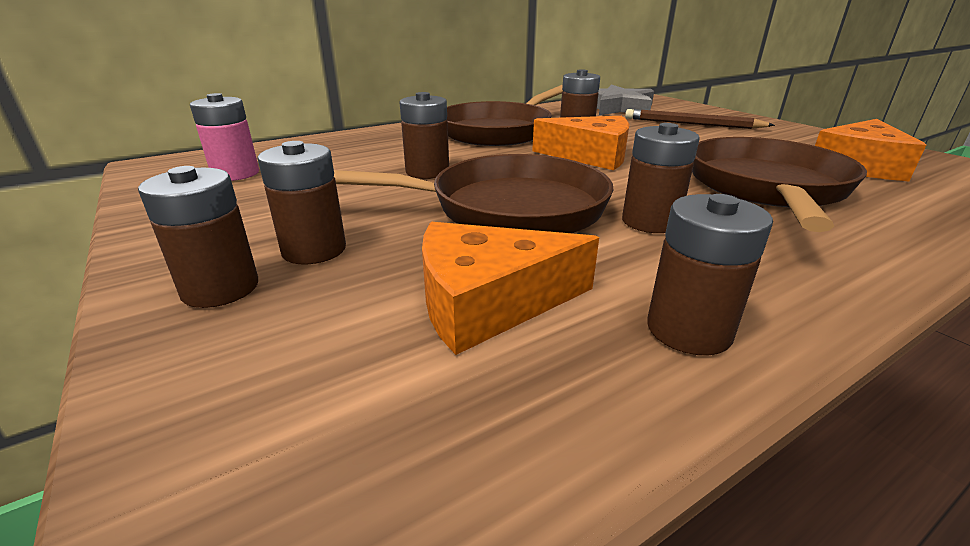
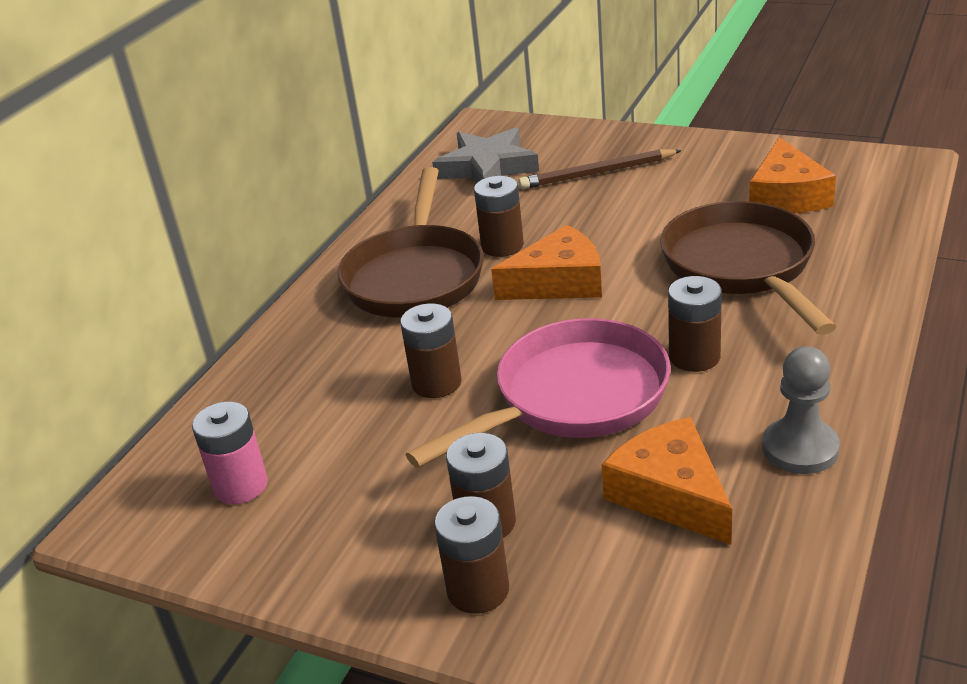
camera: 30 degrees left, 5 degrees up
(488, 302) = (670, 494): orange cheese -> orange cheese turned 105 degrees clockwise
(506, 209) = (573, 398): brown pan -> pink pan
(688, 330) = (800, 448): brown battery -> grey pawn

